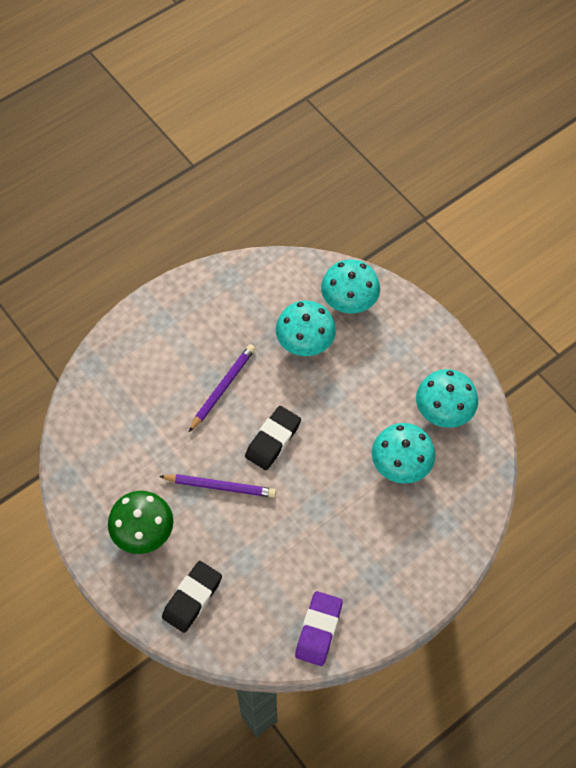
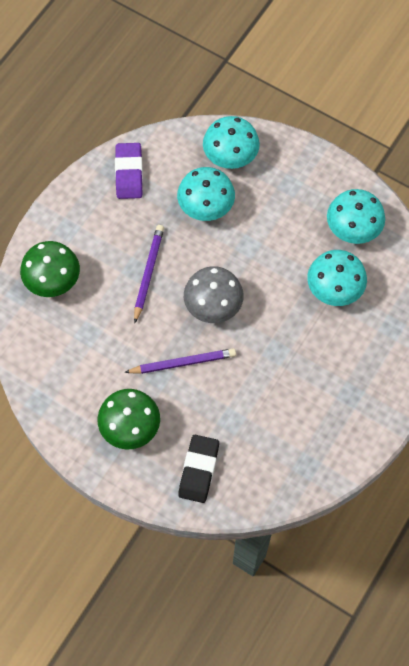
camera: 20 degrees left, 5 degrees up
(129, 364) = (53, 280): none -> green mushroom
(273, 440) = (213, 305): black eraser -> grey mushroom
(318, 630) = (320, 458): purple eraser -> purple eraser (129, 173)

